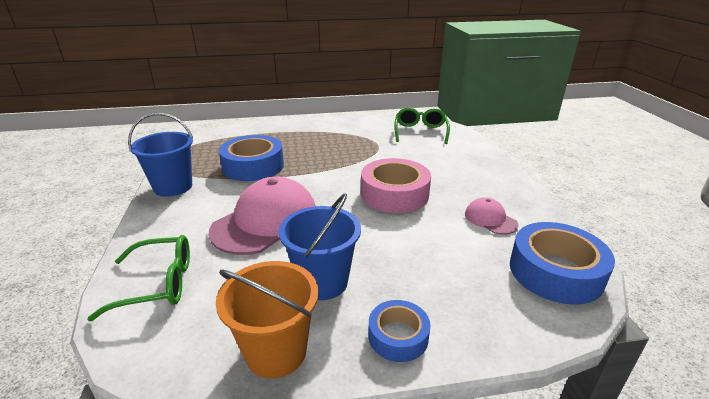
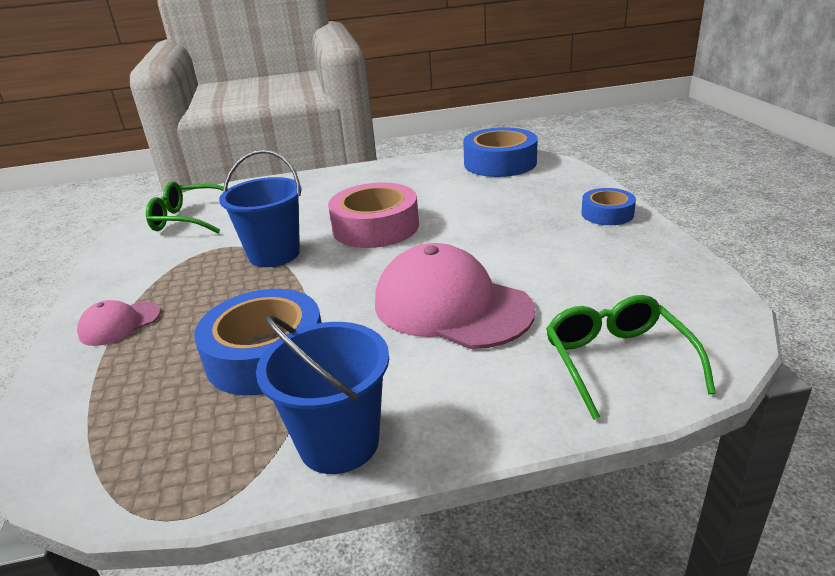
camera: 90 degrees left, 0 degrees up
(276, 352) = (661, 261): orange bucket -> none
(322, 282) = (557, 252): blue bucket -> blue bucket (274, 254)
(490, 219) = (426, 182): pink cap -> pink cap (119, 324)

